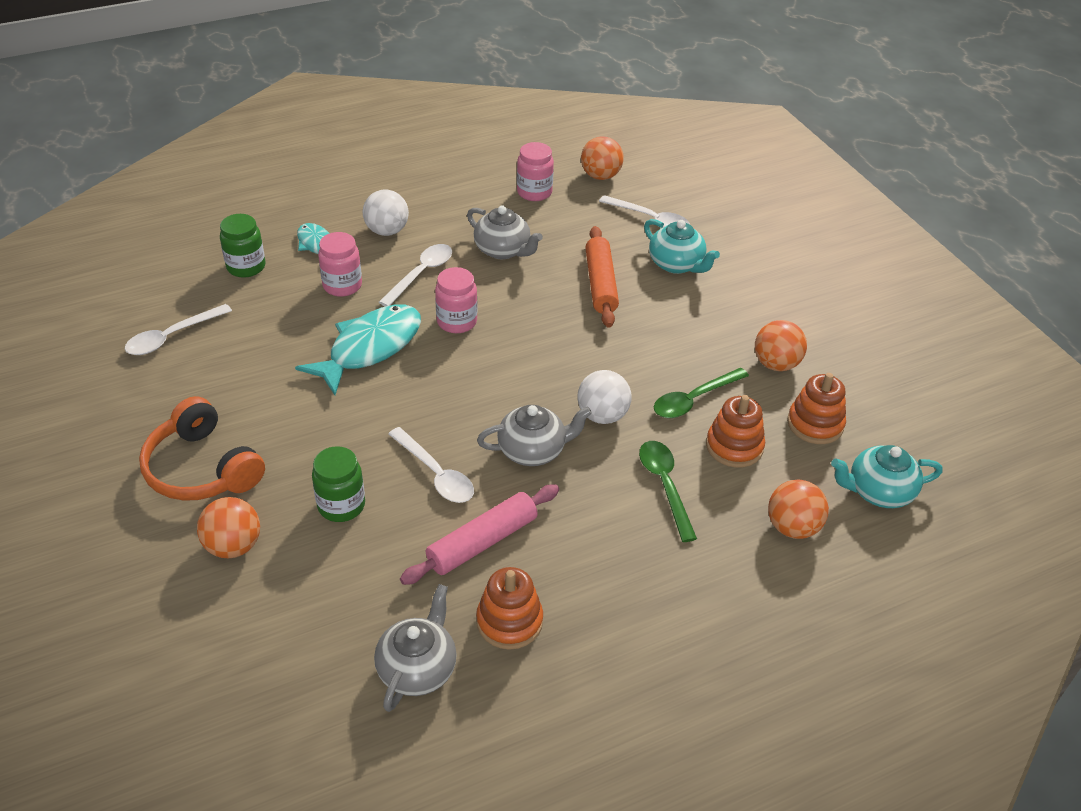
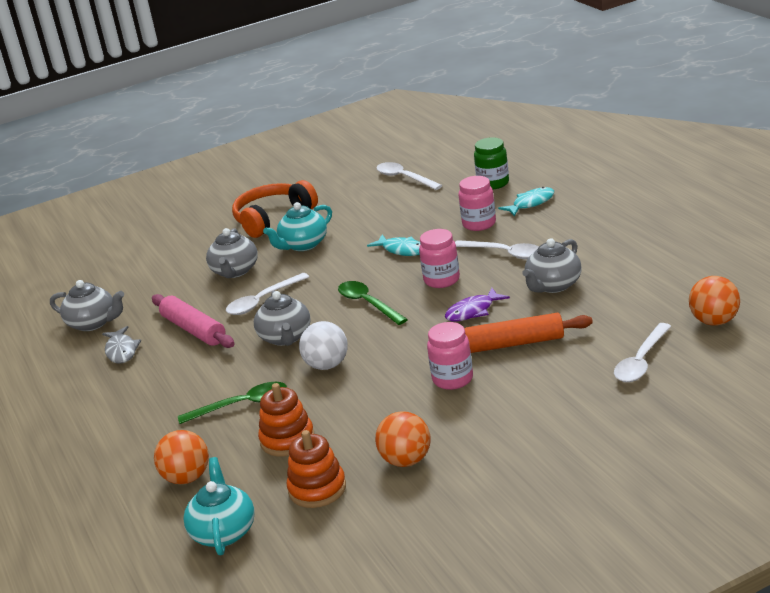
camera: 95 degrees right, 15 degrees down
(233, 546) = (204, 243): orange ball -> none
(341, 505) = (235, 271): green jar -> grey teapot
(370, 348) = (402, 250): turquoise fish -> turquoise fish, size x0.55
(387, 231) = (563, 227): white ball -> none
(509, 621) = (121, 351): orange stacking toy -> grey fish
(531, 305) = (473, 311): none -> purple fish
(534, 192) = (661, 287): pink jar -> pink jar (452, 379)
(676, 264) = (562, 385): turquoise teapot -> turquoise teapot (303, 245)
(694, 399) = (349, 412): green spoon -> green spoon (368, 304)

